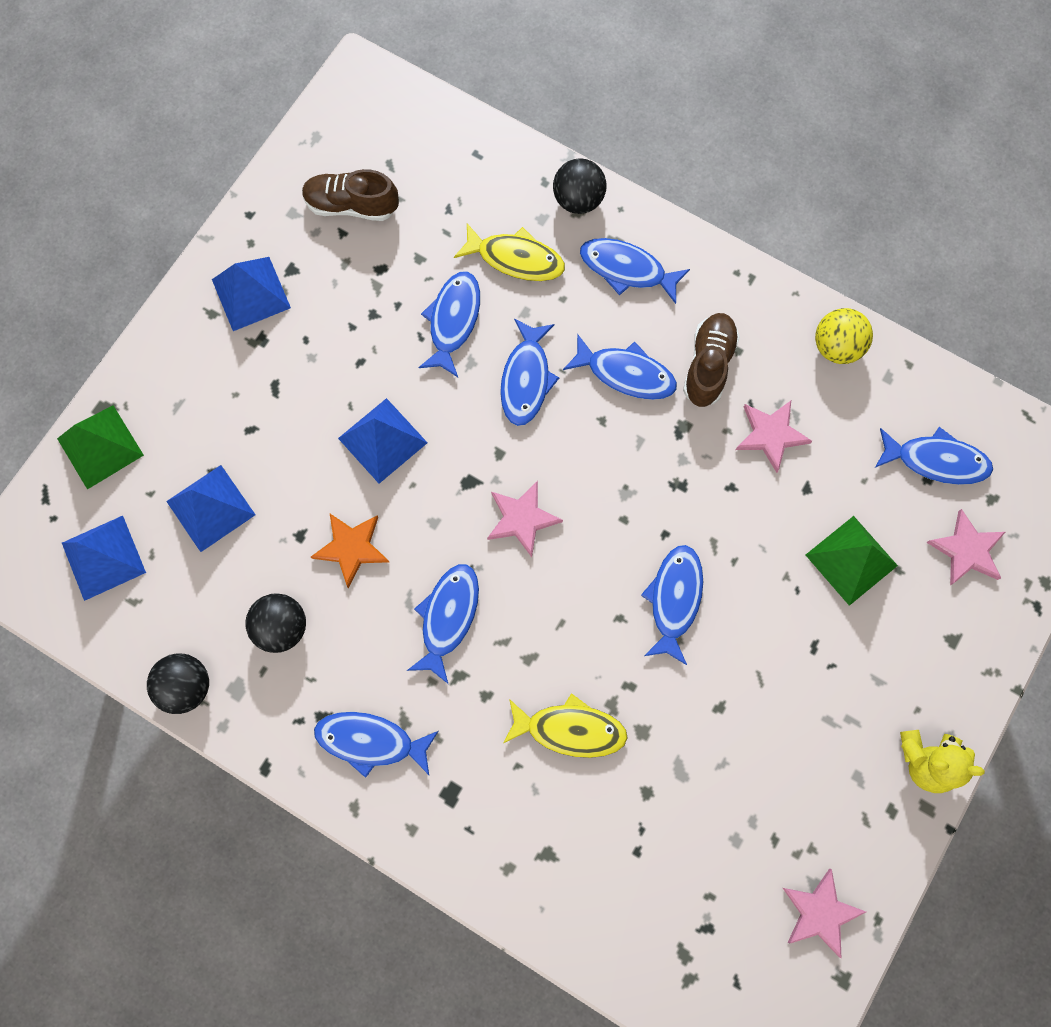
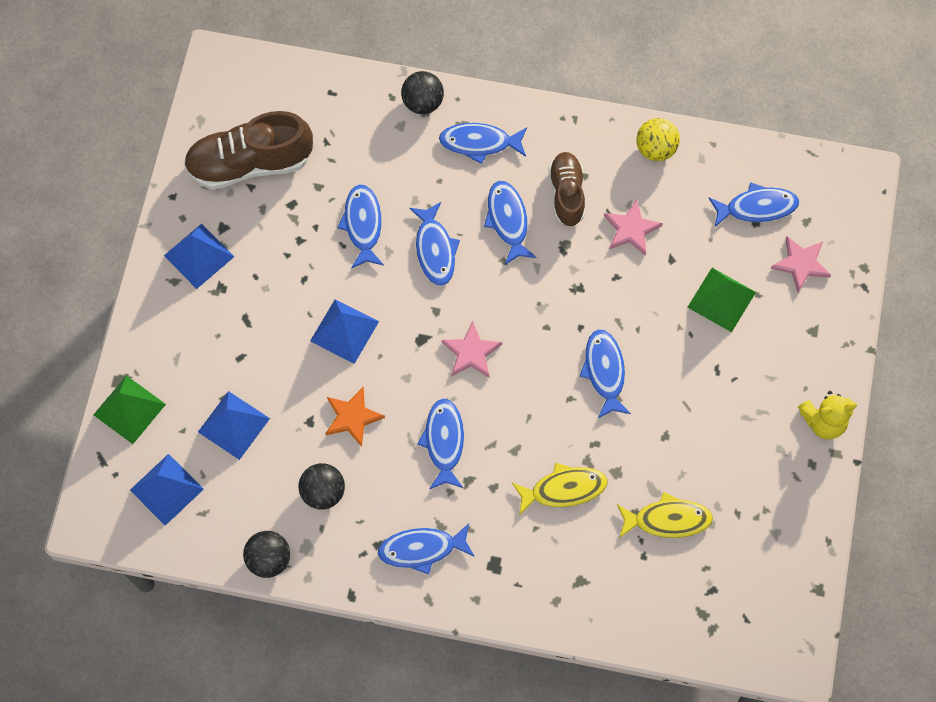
camera: 20 degrees left, 5 degrees down
(351, 205) = (250, 163): brown shoe -> brown shoe, size x1.62
(515, 258) = (392, 162): yellow fish -> yellow fish (667, 519)
(626, 373) = (508, 220): blue fish -> blue fish turned 105 degrees counterclockwise
(820, 913) = (787, 551): pink star -> none

